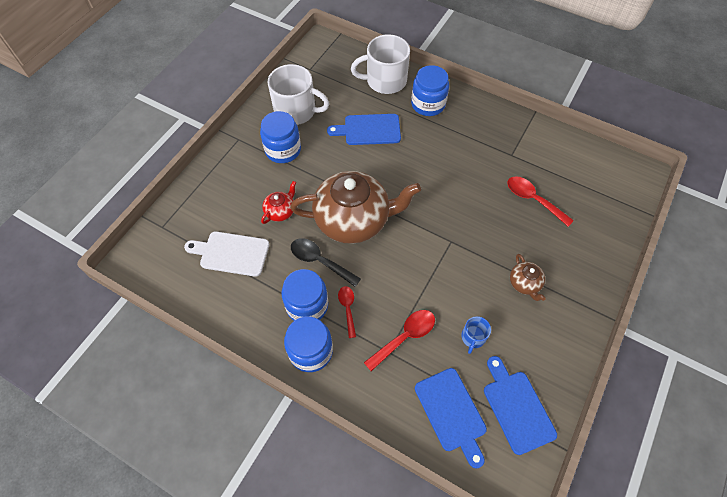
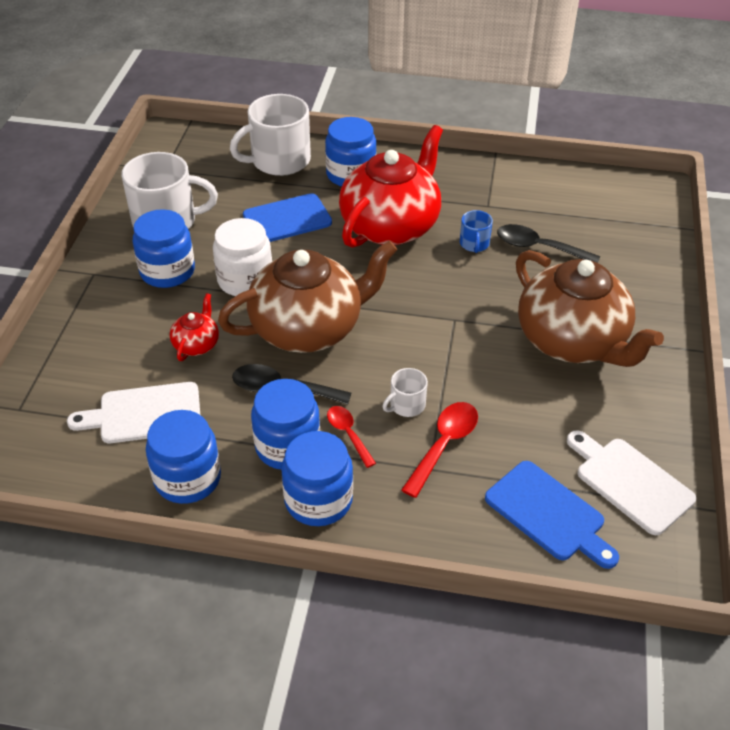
camera: 20 degrees left, 15 degrees down
(239, 309) = (187, 478): none -> blue jar
(328, 170) = (245, 280): none -> white jar
(393, 298) = (406, 405): none -> white mug
(438, 154) = (391, 226): none -> red teapot
(473, 337) = (535, 419): blue mug -> blue mug (474, 244)
(517, 408) = (630, 482): blue cutting board -> white cutting board
(524, 283) = (572, 341): brown teapot -> brown teapot, size x2.34
(533, 200) = (539, 247): red spoon -> black spoon

